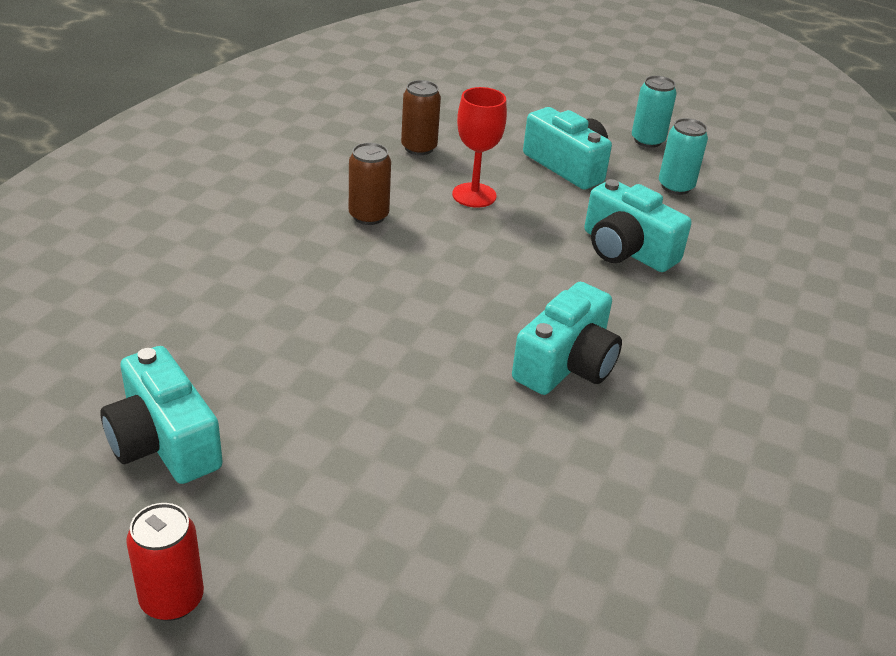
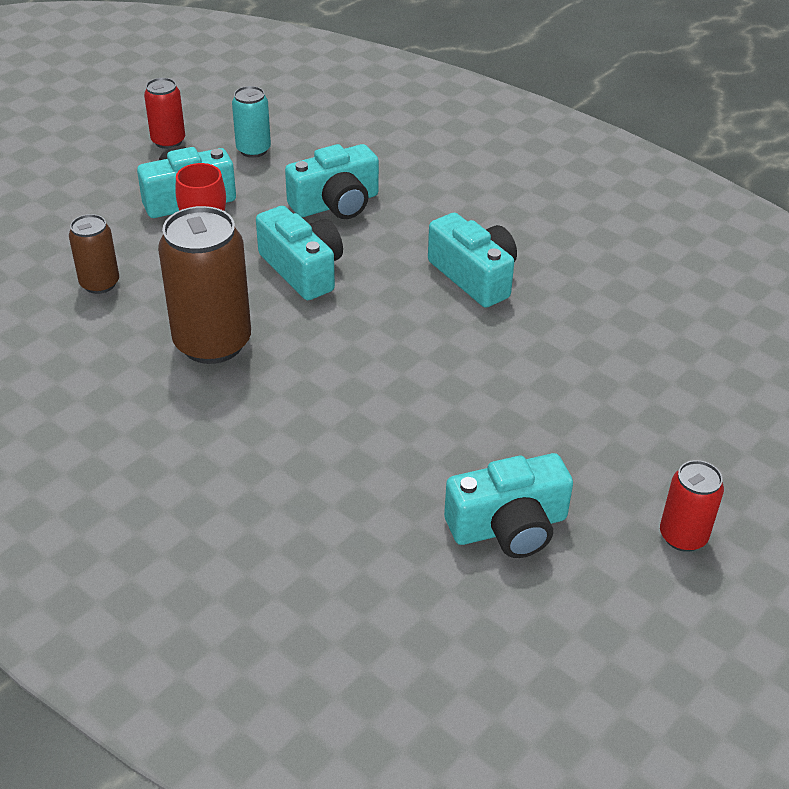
camera: 70 degrees left, 5 degrees up
(368, 216) = (212, 343): brown can -> brown can, size x1.86
(504, 247) = (303, 269): none -> turquoise camera
(647, 140) = (168, 141): turquoise can -> red can

